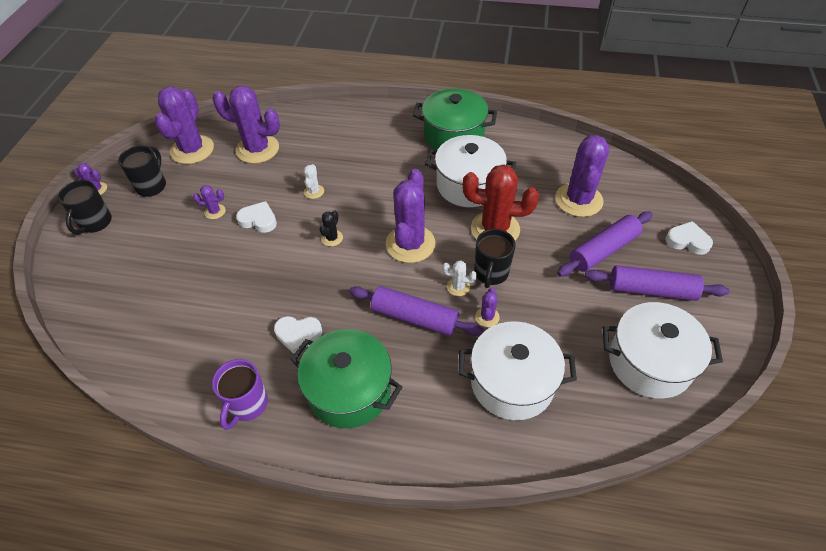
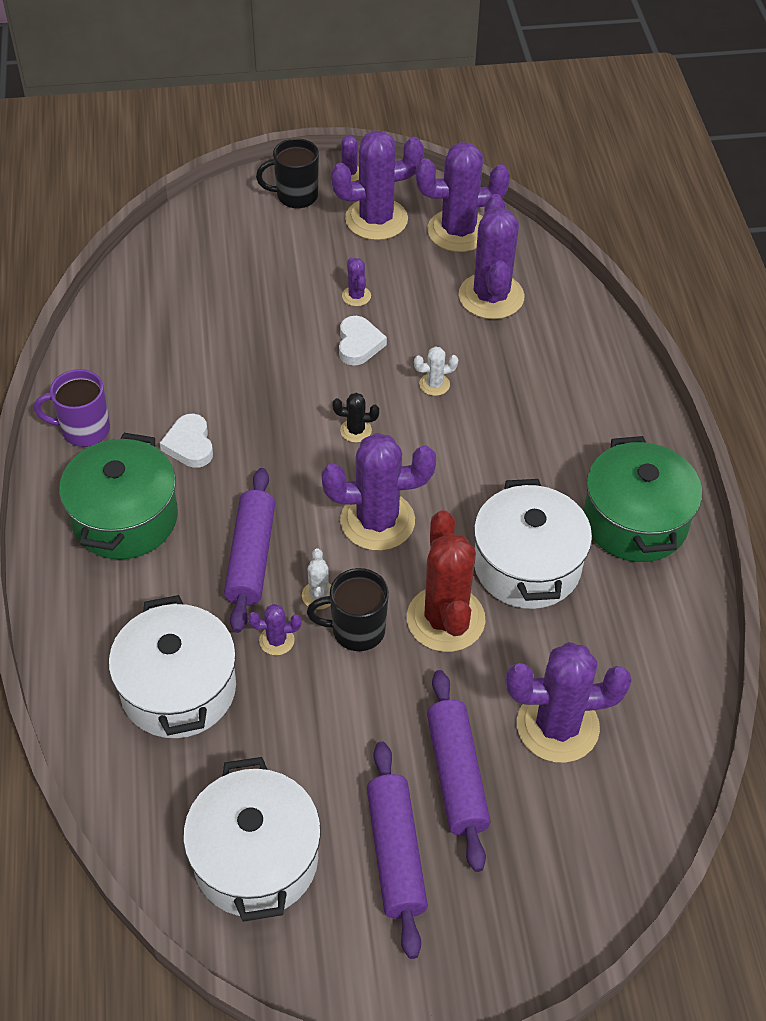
camera: 70 degrees right, 0 degrees up
(152, 186) = (376, 219): black mug -> purple cactus
(603, 250) = (456, 775): purple rolling pin -> purple rolling pin turned 45 degrees clockwise
(687, 241) = (526, 905): white heart -> none

